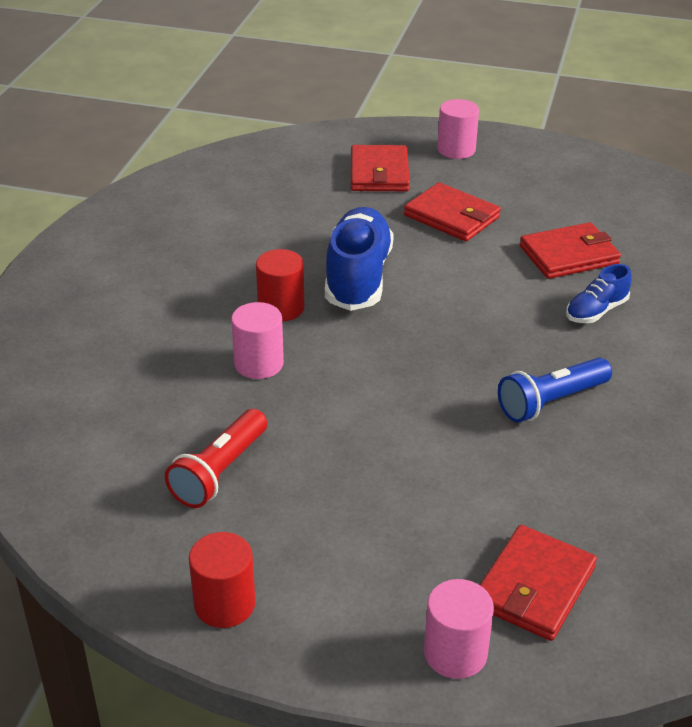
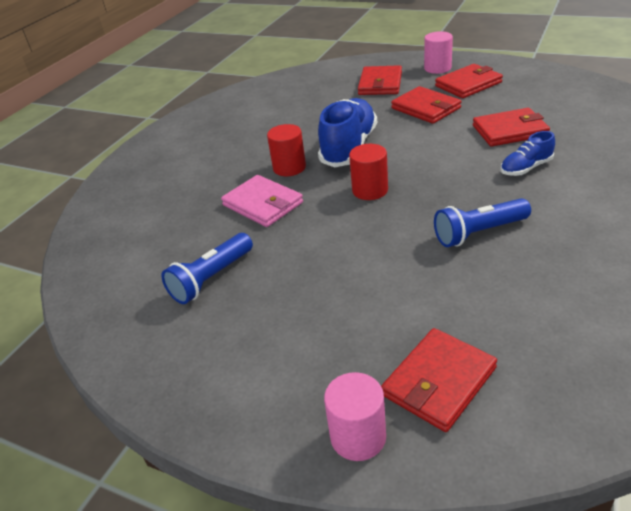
camera: 15 degrees right, 0 degrees up
(219, 472) = (211, 278): red flashlight -> blue flashlight
(224, 604) = (182, 380): red cylinder -> red cylinder (370, 190)
(259, 364) = (263, 204): pink cylinder -> pink wallet
(503, 179) = (468, 84): none -> red wallet

